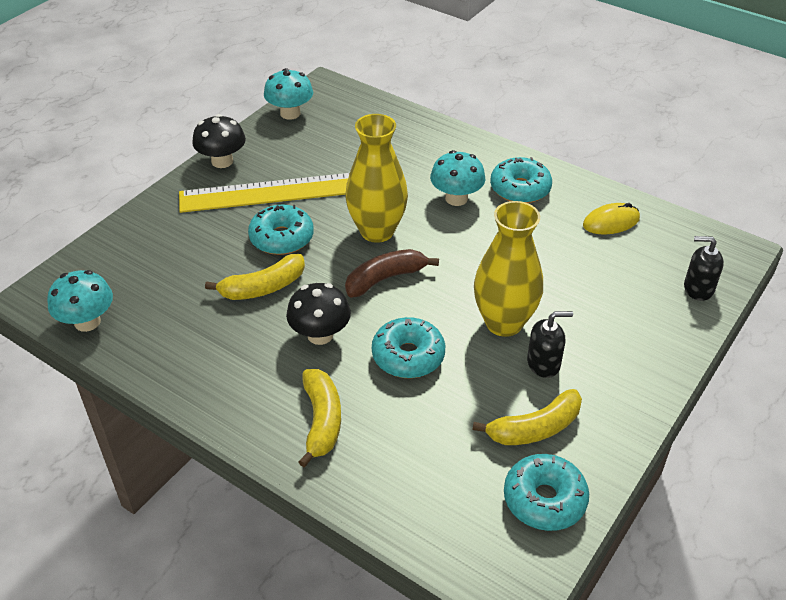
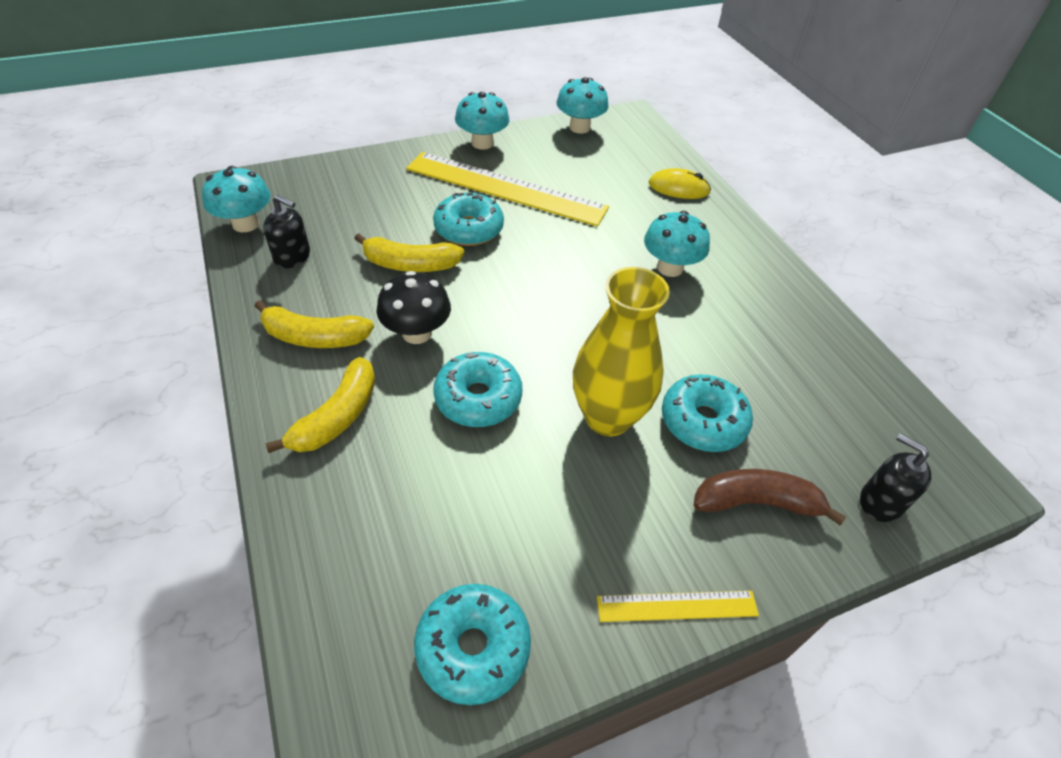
camera: 30 degrees right, 5 degrees up
(222, 161) = (482, 143): black mushroom -> turquoise mushroom
(377, 231) = (561, 263): yellow vase -> none
(385, 278) = (527, 311): brown banana -> brown banana (757, 502)
(520, 189) = (747, 288): turquoise donut -> turquoise donut (703, 421)
(534, 428) = (537, 555): yellow banana -> yellow banana (314, 337)
(543, 363) = (613, 486): black soap dispenser -> black soap dispenser (292, 257)
(611, 222) = (827, 370): yellow mouse -> yellow mouse (678, 188)
(636, 409) = (677, 606): none -> yellow ruler

